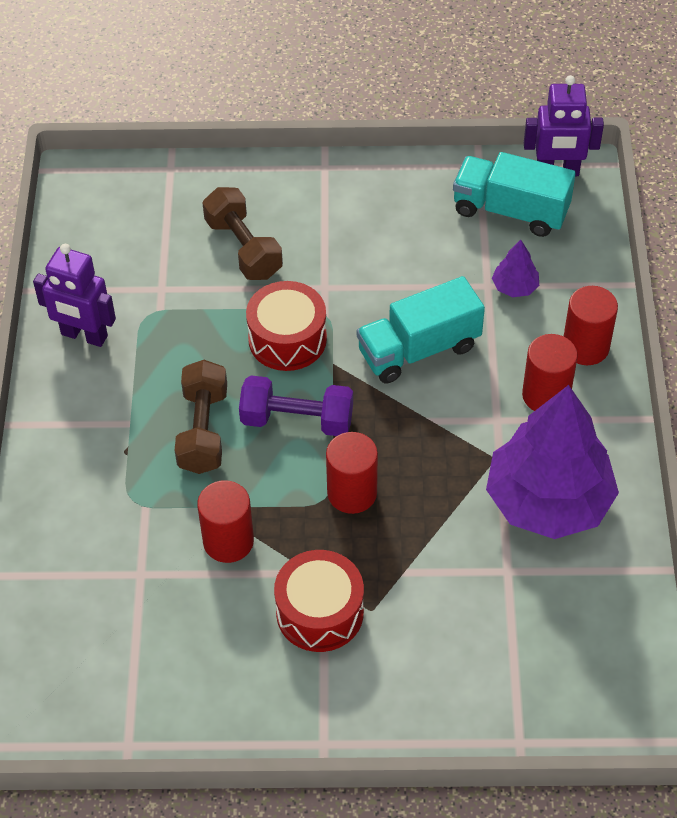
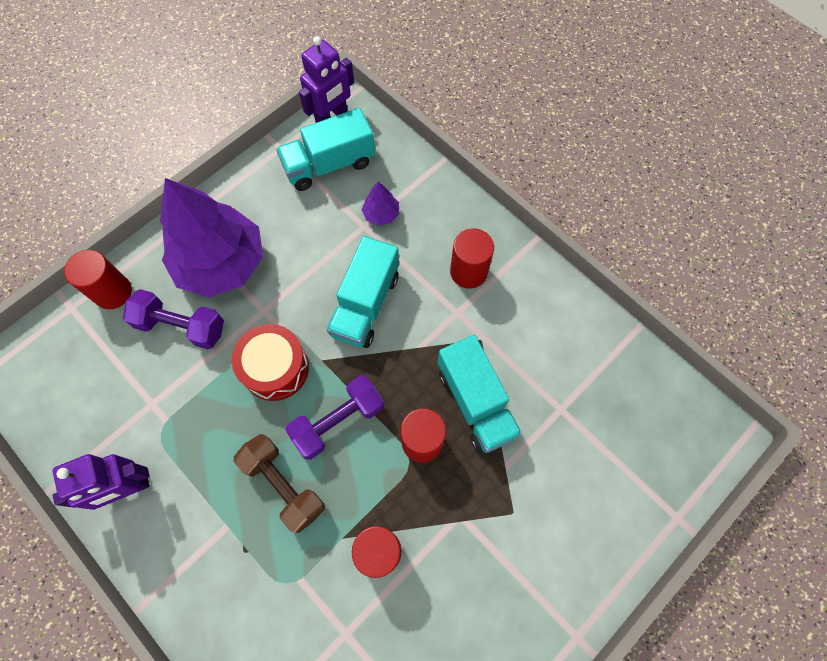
camera: 45 degrees left, 15 degrees up
(243, 248) = (181, 326): brown dumbbell -> purple dumbbell
(320, 612) = (485, 546): red drum -> none
(433, 502) = (475, 402): none -> turquoise truck
(548, 501) = (537, 341): purple tree -> purple tree (221, 263)
(585, 347) = (459, 221): red cylinder -> red cylinder (113, 292)

